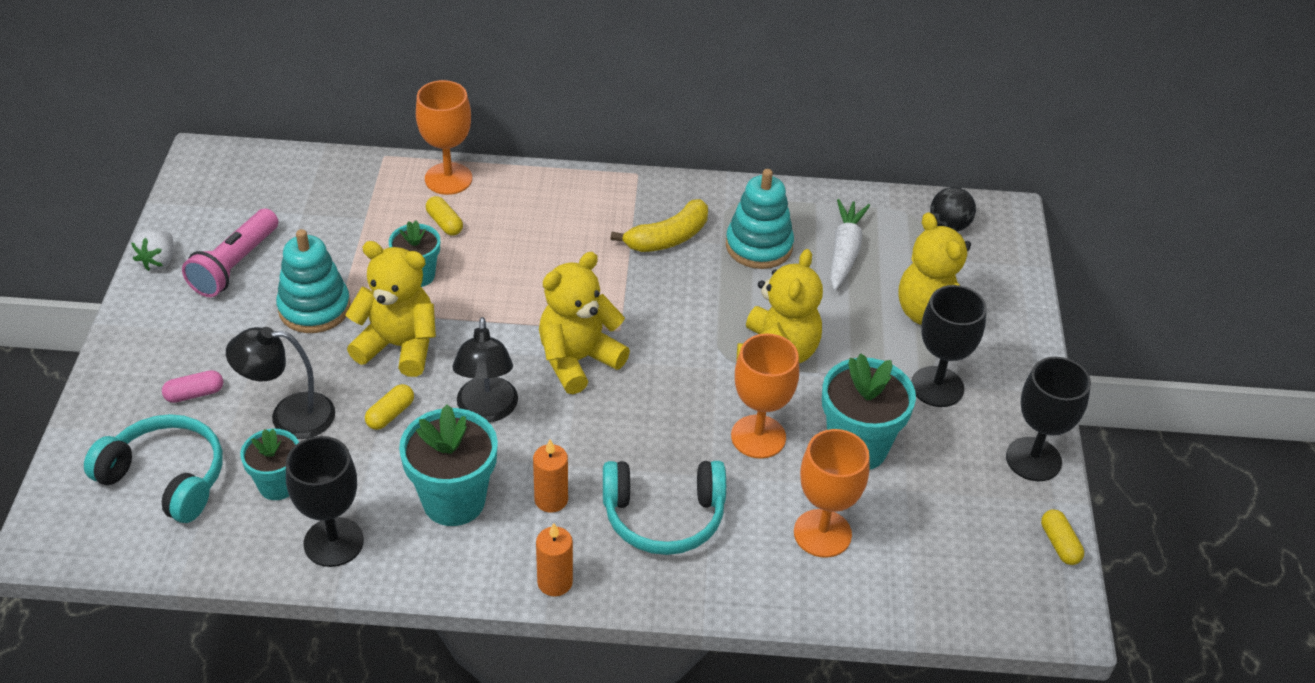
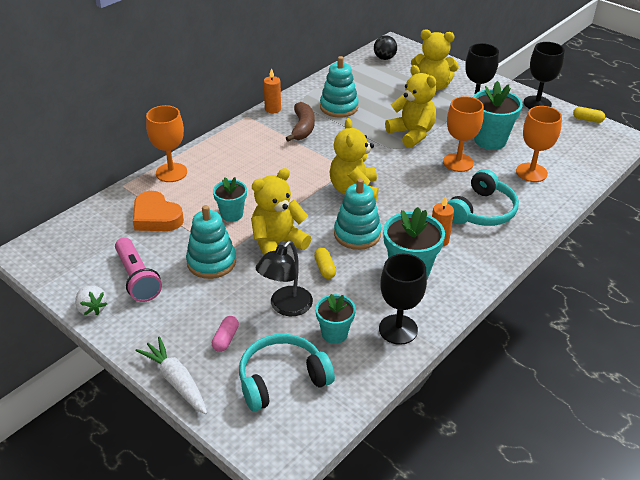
camera: 50 degrees left, 5 degrees down
(353, 216) = (156, 217): none -> orange heart
(444, 223) = (204, 188): yellow capsule -> none
(487, 410) = (357, 234): black lamp -> turquoise stacking toy
(555, 582) = (494, 263): orange candle -> orange candle (273, 109)
(668, 238) = (302, 128): yellow banana -> brown banana
(844, 251) = (369, 88): white carrot -> white carrot (176, 381)

